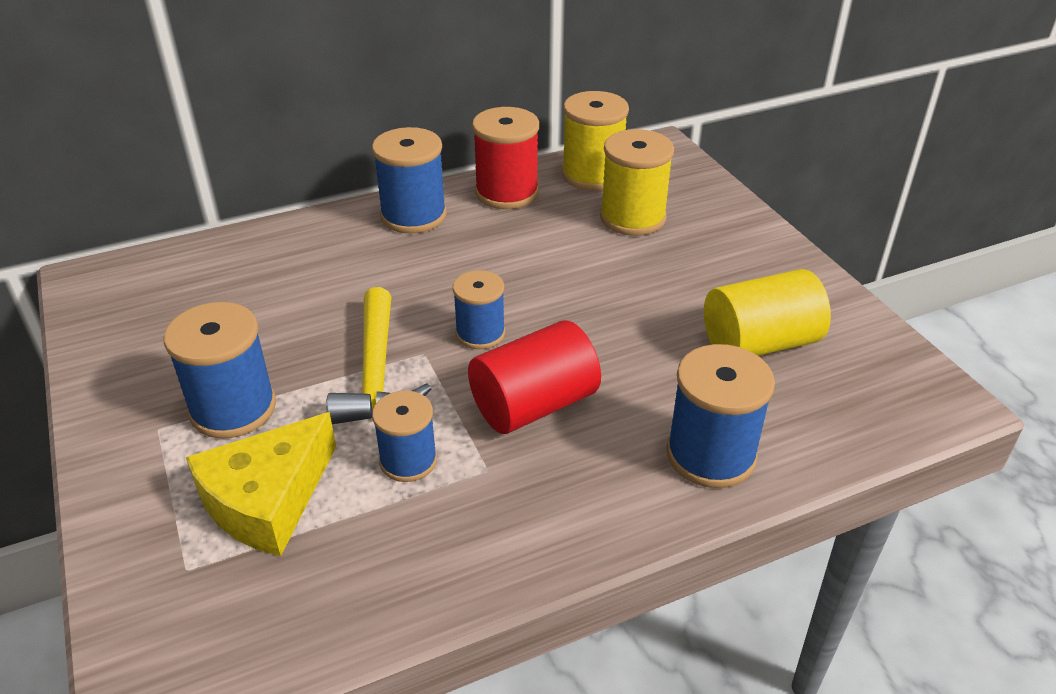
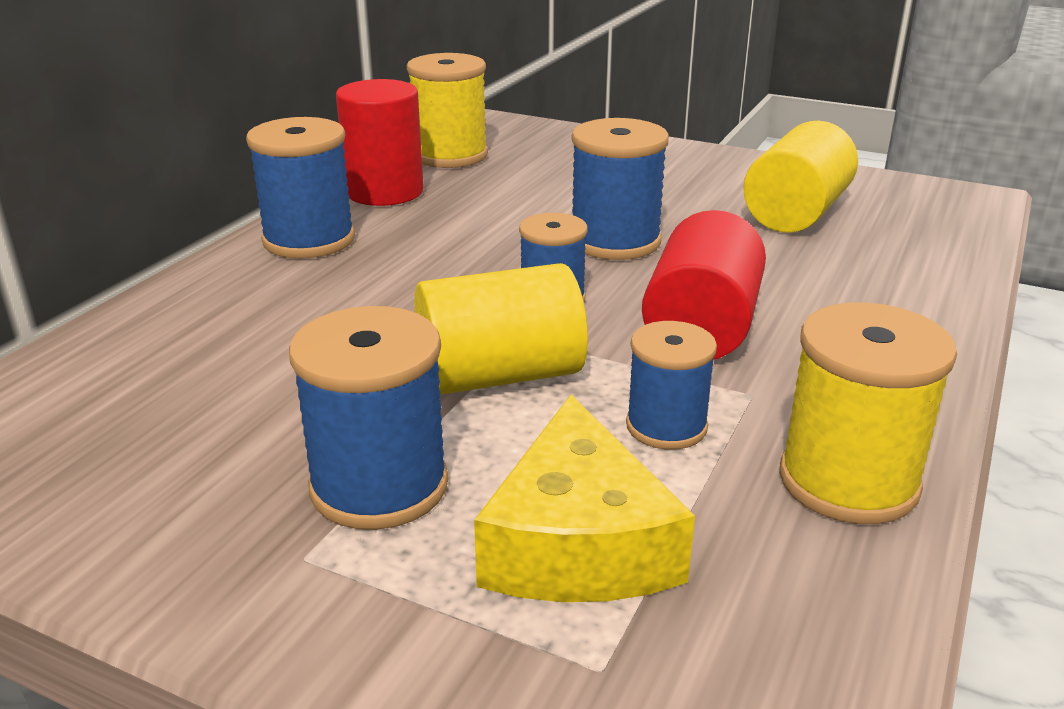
camera: 40 degrees left, 10 degrees down
(376, 373) = (500, 375): yellow hammer -> yellow cylinder
(507, 192) = (385, 192): red spool -> red cylinder
(632, 218) = (542, 172): yellow spool -> yellow spool (848, 481)
(710, 455) = (898, 295): blue spool -> blue spool (615, 241)

